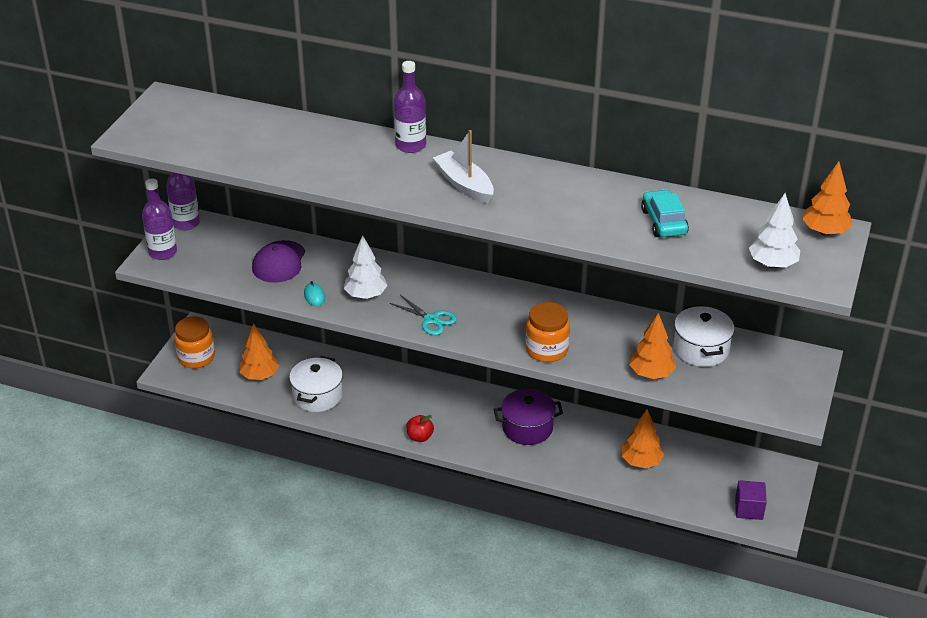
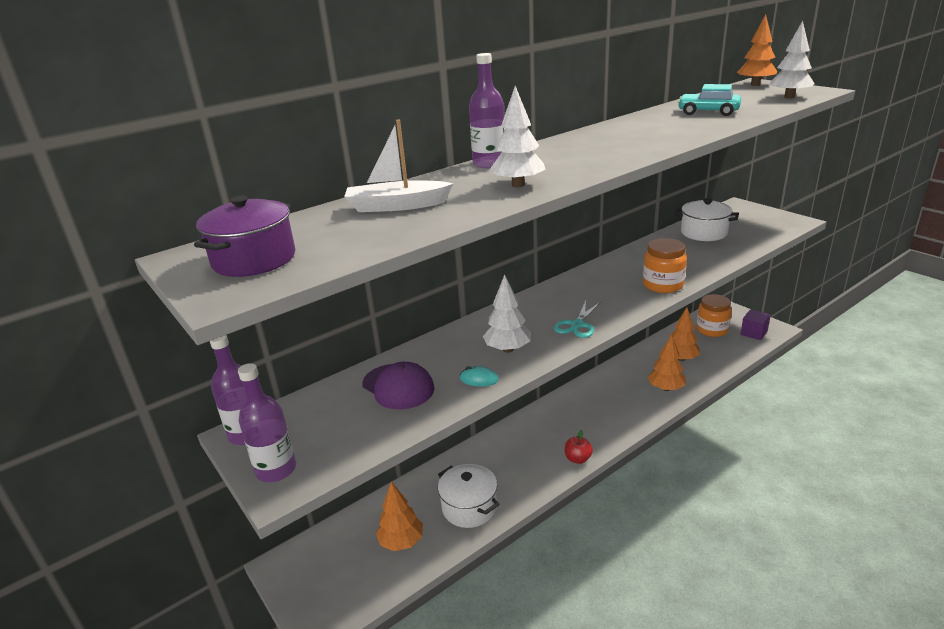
camera: 55 degrees left, 10 degrees down
(196, 357) = (322, 587): orange jar -> orange jar (712, 330)
(367, 176) = (518, 185): none -> white tree
(431, 319) = (577, 325): turquoise scissors -> turquoise scissors turned 135 degrees clockwise
(464, 184) = (583, 155): white boat -> white boat (397, 206)
(527, 428) = (608, 396): purple pot -> purple pot (254, 260)
(651, 374) = (722, 254): orange tree -> orange tree (666, 388)

